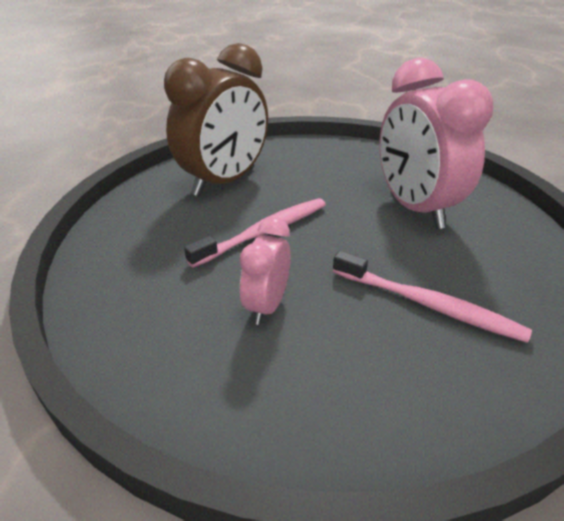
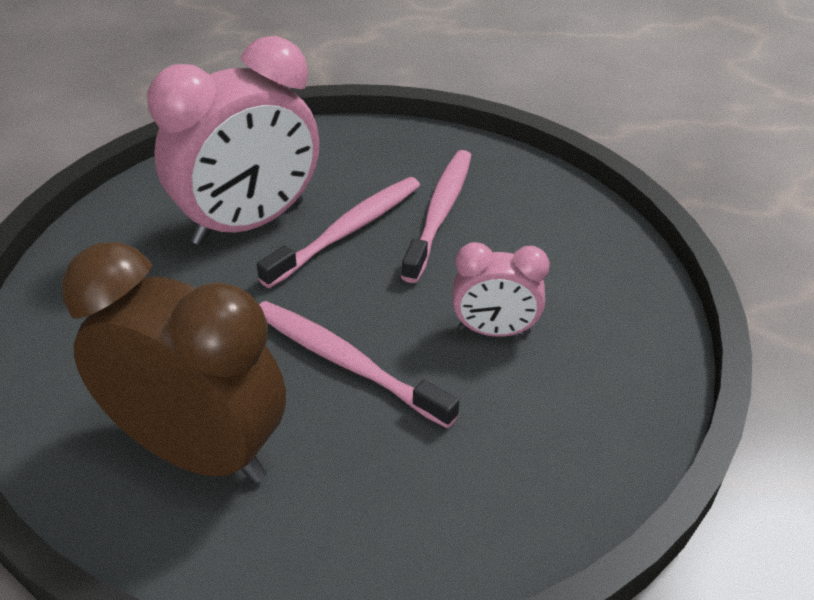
camera: 105 degrees left, 5 degrees up
(403, 249) = (347, 231): none -> pink toothbrush

